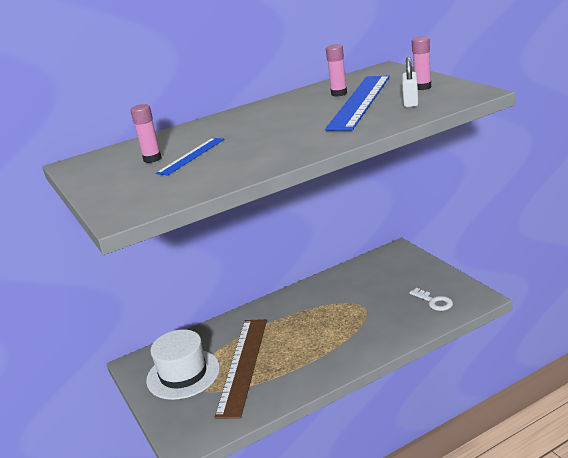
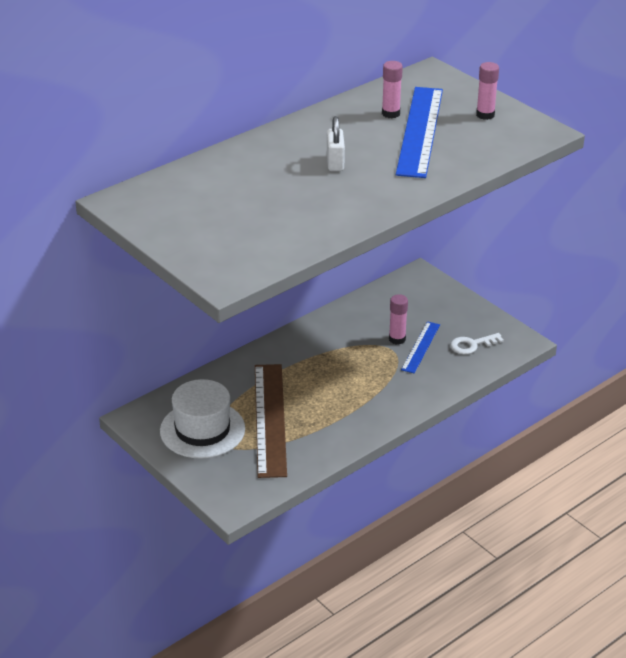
camera: 15 degrees left, 10 degrees up
(152, 159) = (213, 202): pink glue stick -> pink glue stick (397, 339)
(191, 156) = (257, 201): blue ruler -> blue ruler (420, 347)
(411, 102) = (477, 139): white padlock -> white padlock (335, 163)
(434, 302) = (472, 345): white key -> white key turned 120 degrees clockwise

